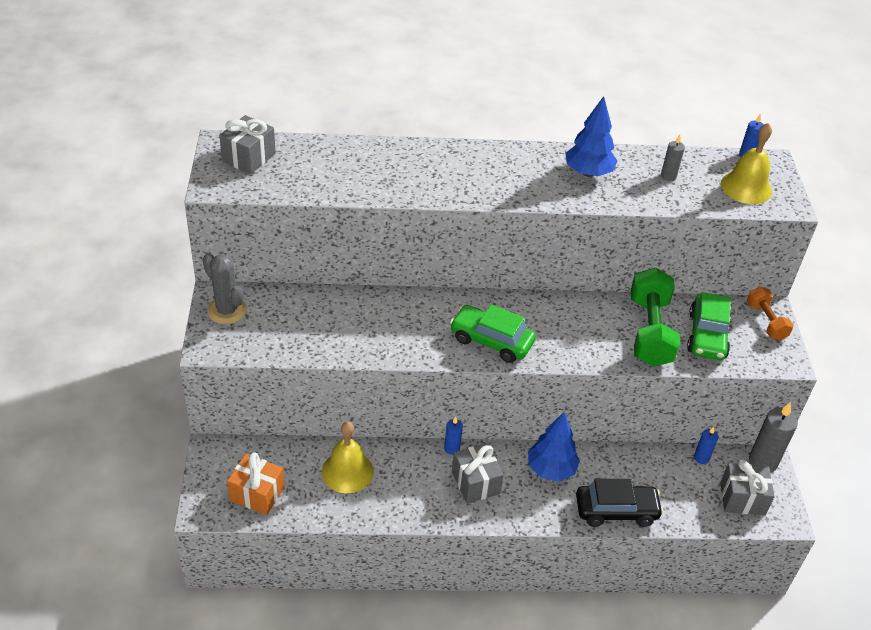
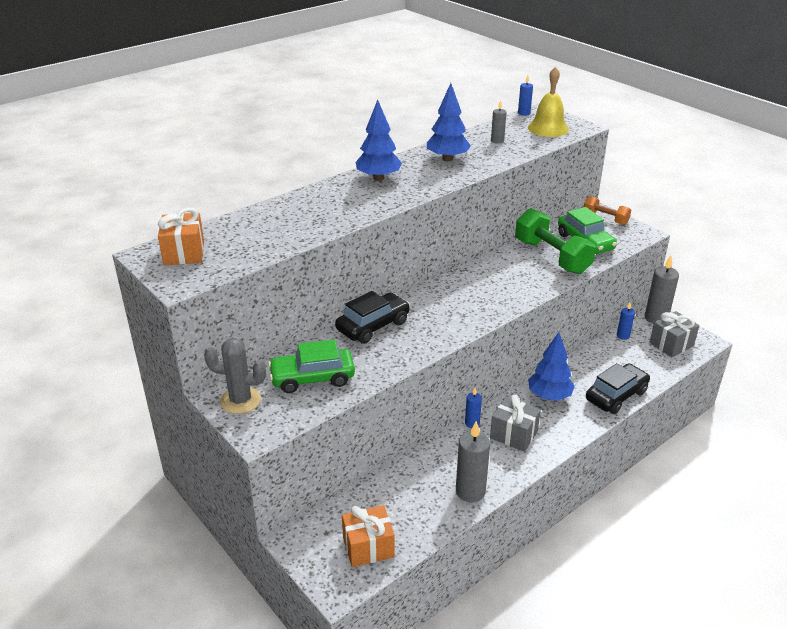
camera: 35 degrees left, 10 degrees down
(249, 157) = (184, 253): grey gift -> orange gift
(347, 471) = (418, 485): yellow bell -> none
(382, 505) = (470, 491): none -> grey candle
(398, 305) = (373, 326): none -> black car
(491, 341) = (465, 313): green car -> green car (312, 378)
(494, 162) = (378, 178): none -> blue tree

